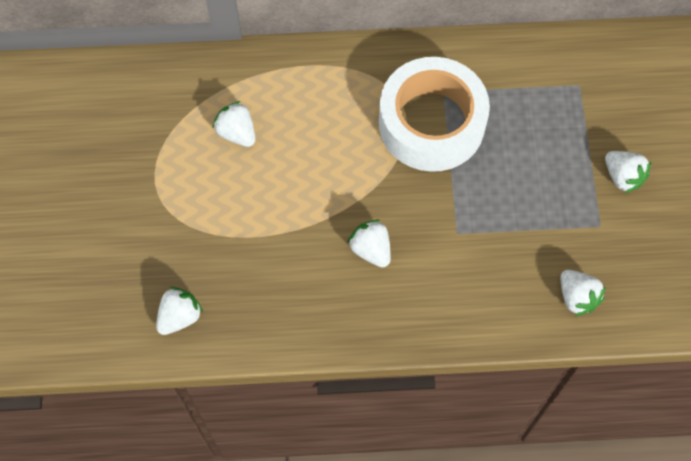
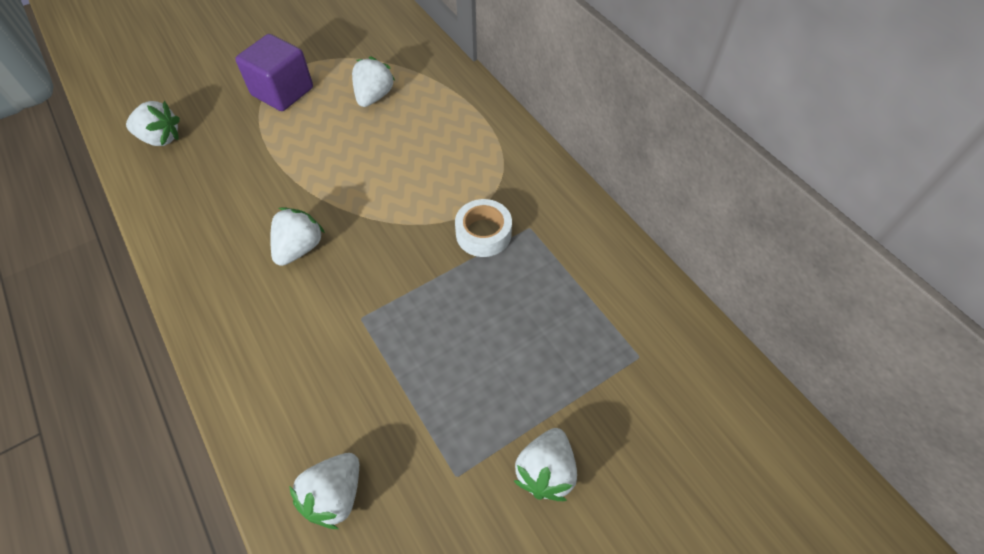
camera: 60 degrees right, 10 degrees down
(182, 201) = (282, 91): none -> purple cube
(431, 123) = (483, 234): white tape -> white tape, size x0.43

